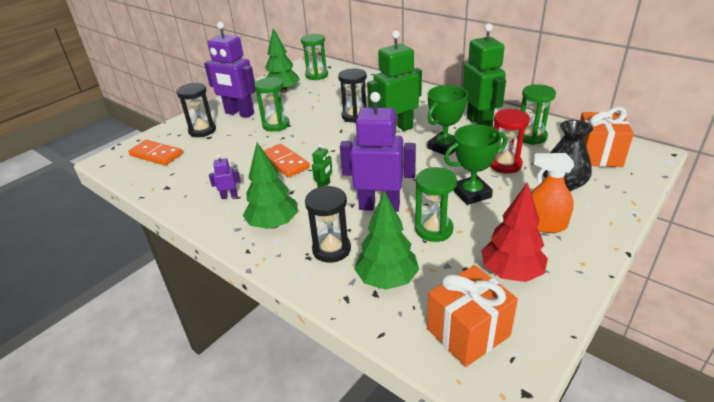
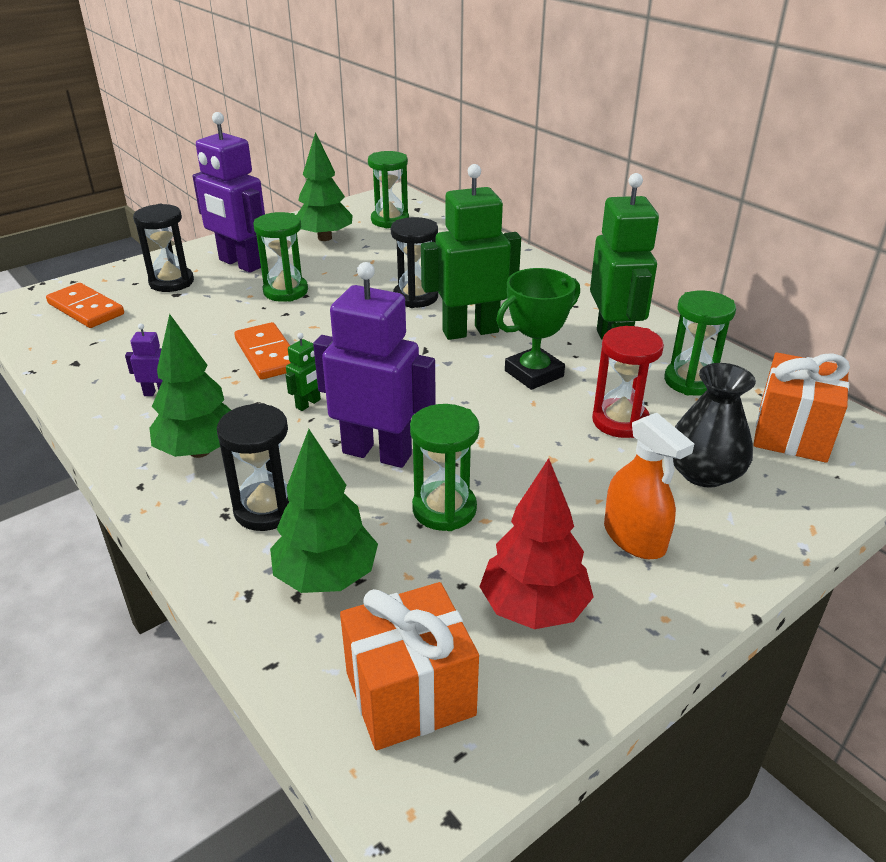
camera: 10 degrees right, 0 degrees up
(471, 194) = (538, 460): green trophy -> none
(544, 225) = (634, 538): orange spray bottle -> orange spray bottle turned 150 degrees counterclockwise

